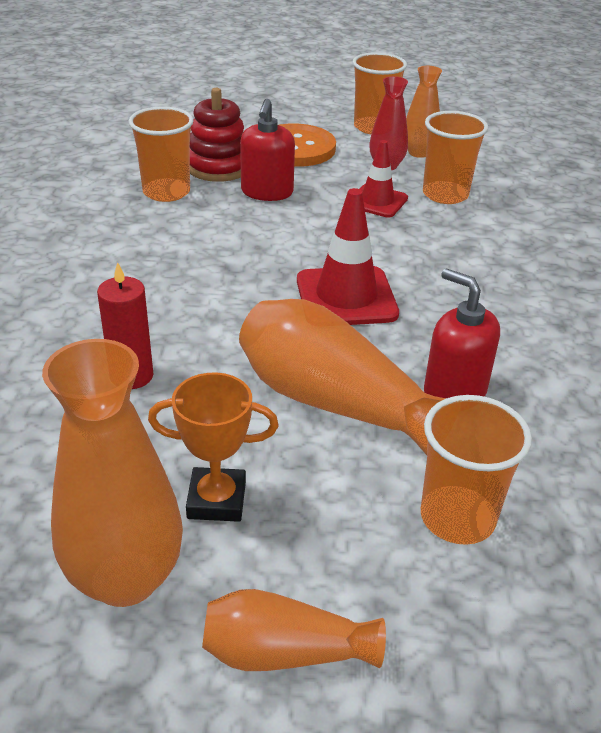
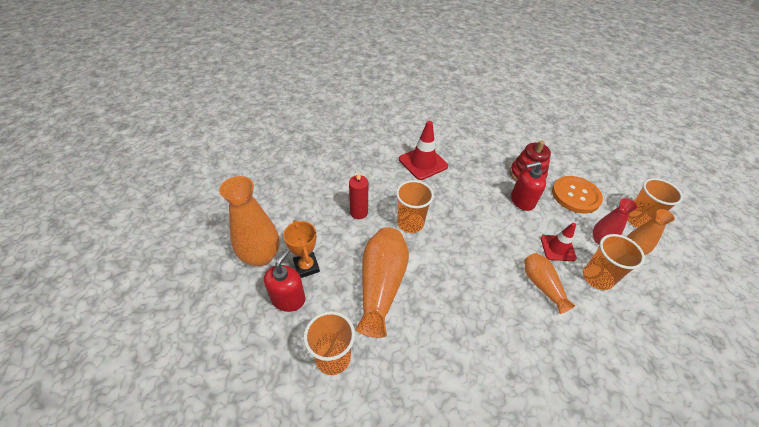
camera: 65 degrees right, 10 degrees up
(166, 192) = (488, 167): orange cup -> orange cup (410, 223)
(285, 652) = (244, 316): orange vase -> orange vase (542, 286)
(346, 297) = (460, 264): red traffic cone -> red traffic cone (423, 163)
(454, 391) = (417, 333): red soap dispenser -> red soap dispenser (288, 298)

